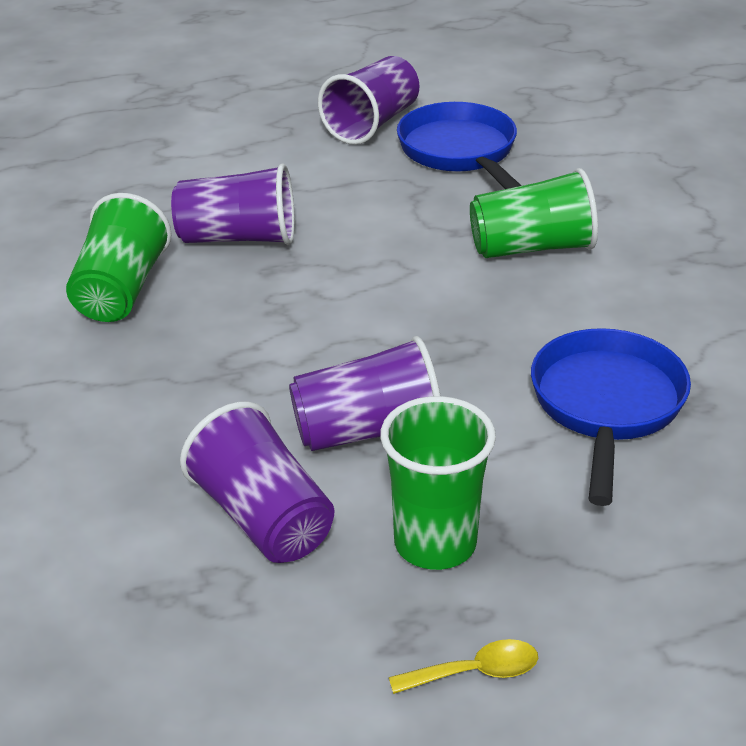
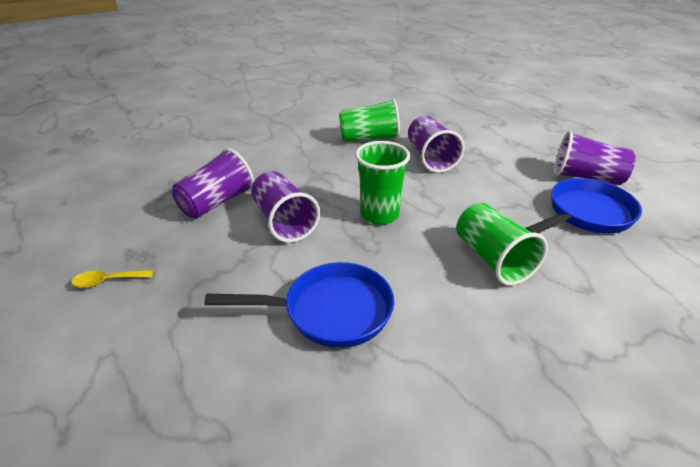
camera: 75 degrees right, 0 degrees up
(435, 543) = (199, 256): green cup -> green cup (379, 214)
(475, 672) = (107, 281): yellow spoon -> yellow spoon turned 105 degrees clockwise

